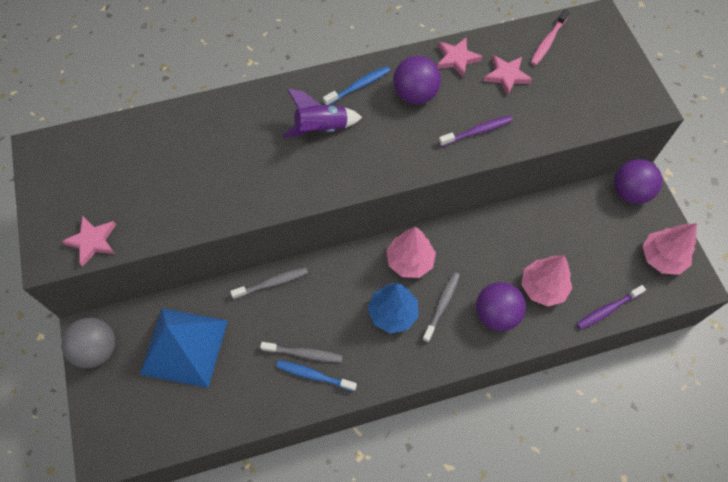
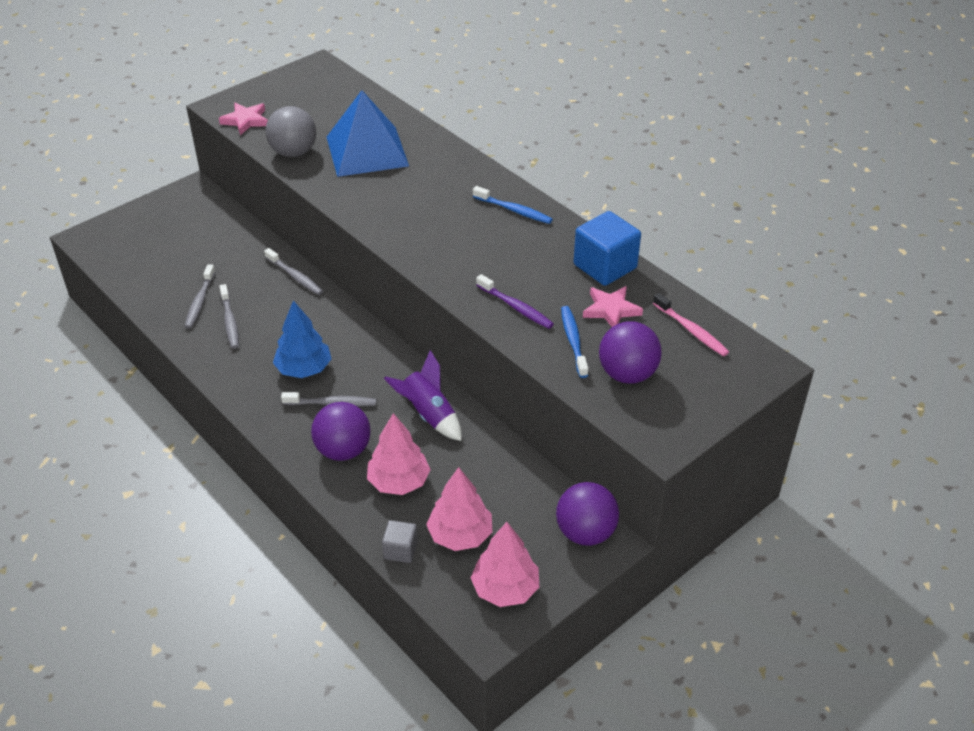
camera: 65 degrees right, 20 degrees down
(97, 349) = (179, 200): grey ball -> grey ball (293, 152)
(184, 346) = (203, 246): blue pyramid -> blue pyramid (367, 151)
(263, 371) = (200, 301): none -> grey toothbrush
(314, 375) = (210, 336): blue toothbrush -> blue toothbrush (573, 341)
(321, 129) = (444, 203): purple rocket -> purple rocket (428, 415)
(410, 261) = (372, 363): pink tree -> pink tree (460, 535)
(415, 95) = (532, 250): purple ball -> purple ball (627, 374)
(457, 59) = (605, 266): pink star -> blue cube
(548, 41) = (691, 330): pink toothbrush -> pink toothbrush turned 135 degrees counterclockwise
(608, 309) = (400, 550): purple toothbrush -> grey cube

